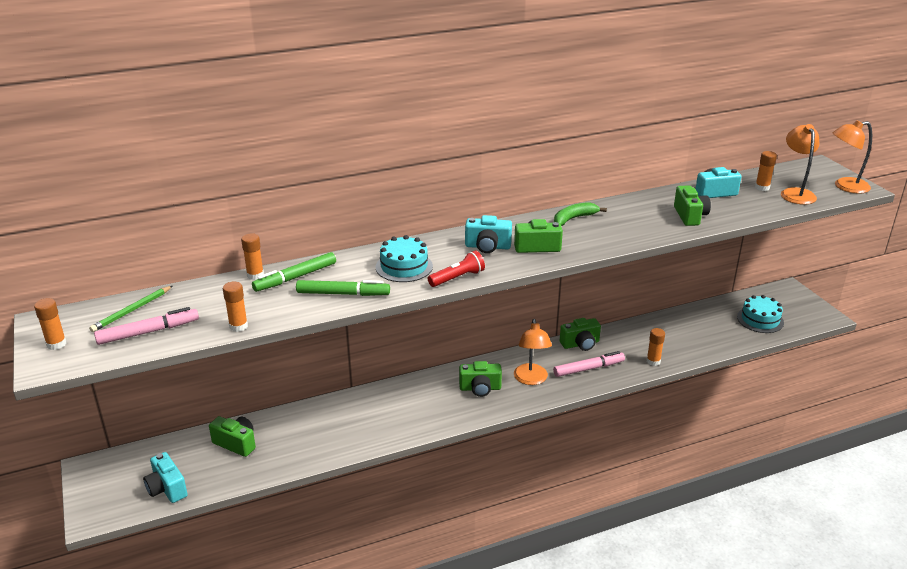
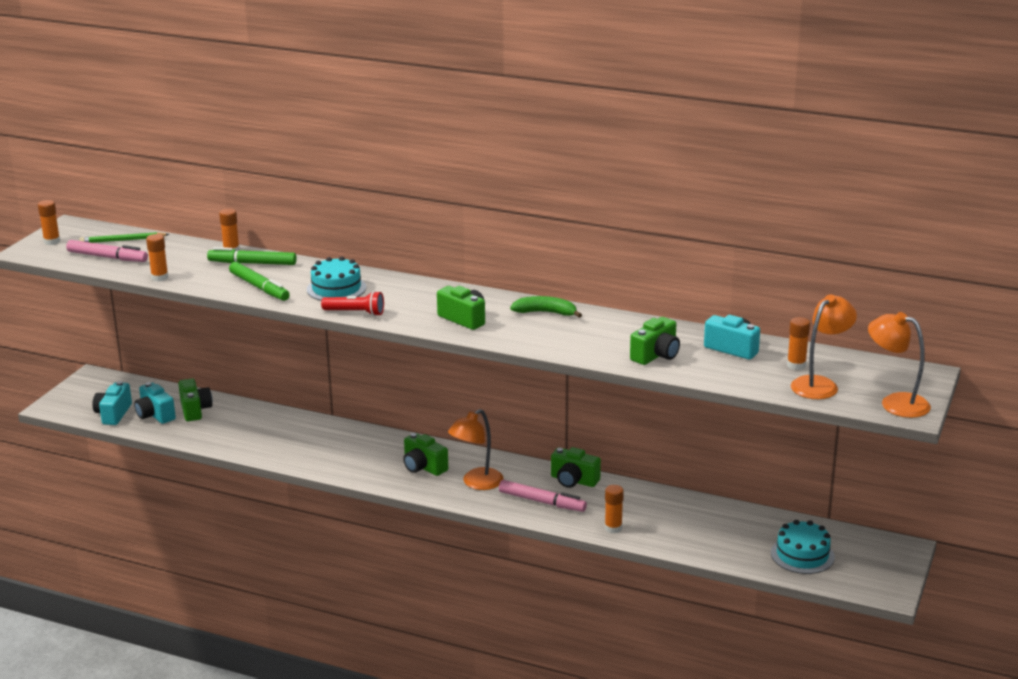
camera: 45 degrees right, 5 degrees down
(487, 247) = (426, 302): turquoise camera -> turquoise camera (155, 415)

